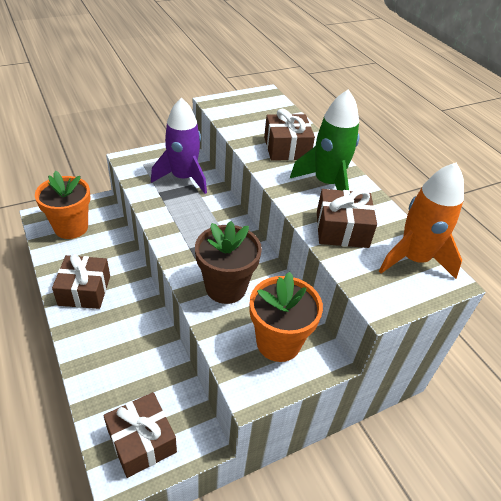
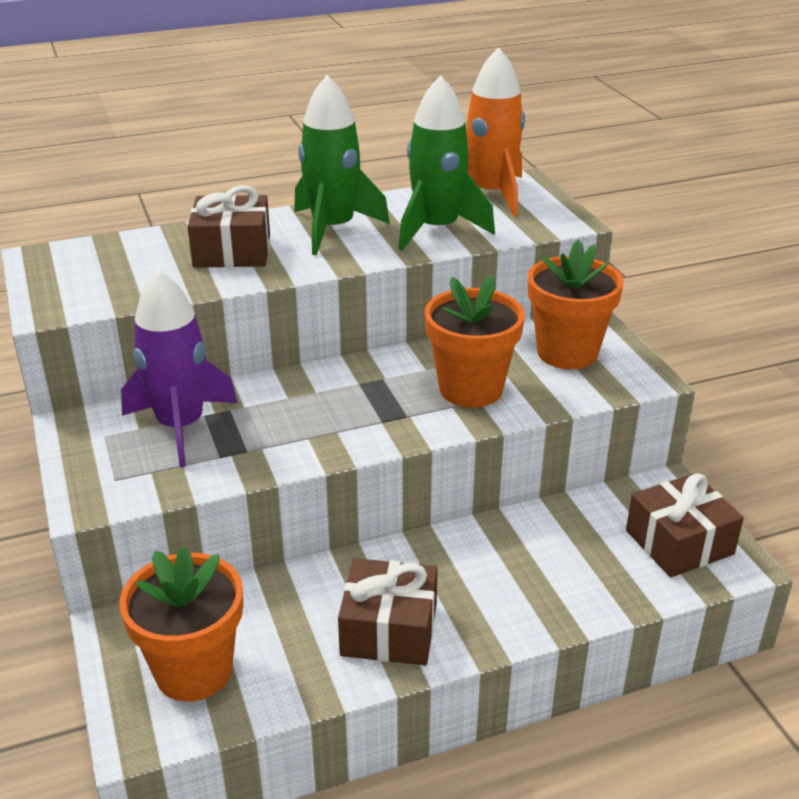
camera: 80 degrees left, 10 degrees down
(226, 287) = (471, 389): brown flower pot -> orange flower pot
(342, 229) = (437, 229): brown gift -> green rocket

